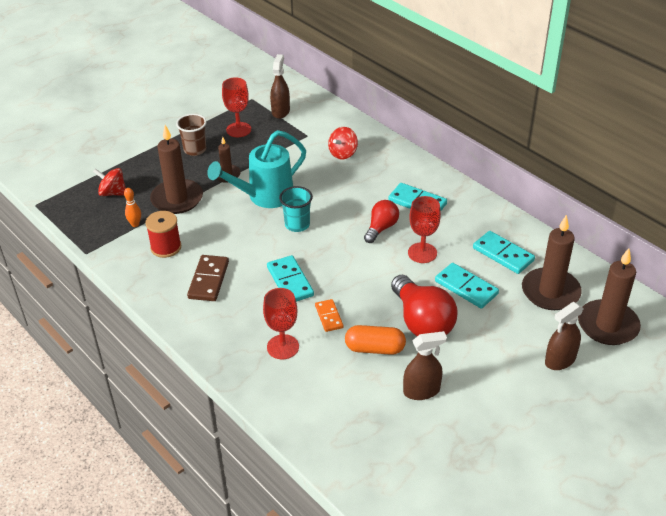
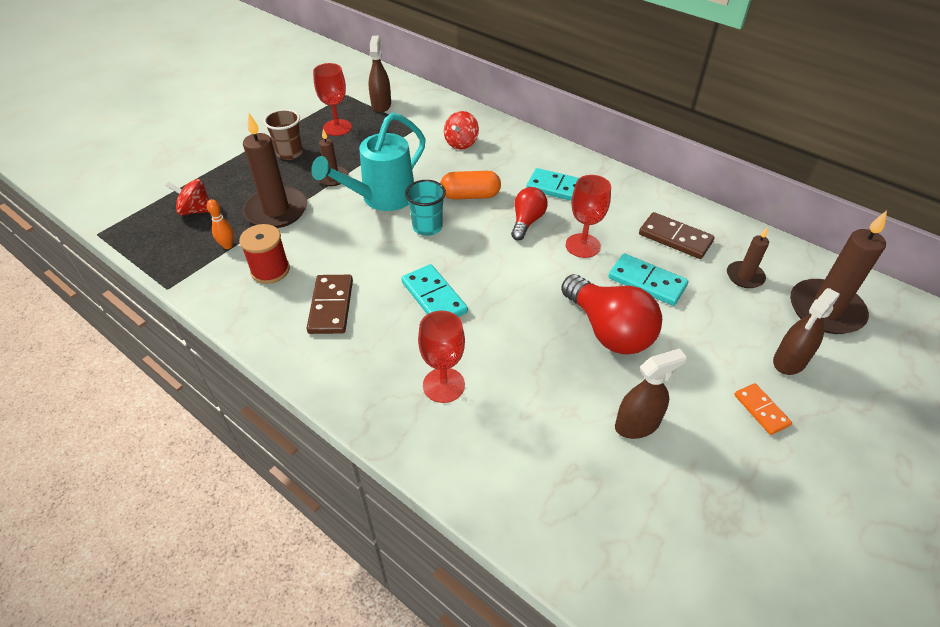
camera: 10 degrees left, 5 degrees up
(329, 317) = (492, 337): orange domino -> orange domino (761, 410)
(375, 348) = (561, 373): orange capsule -> orange capsule (470, 196)
(503, 254) = (675, 238): turquoise domino -> brown domino
(550, 292) = (744, 276): brown candle -> brown candle, size x0.54

